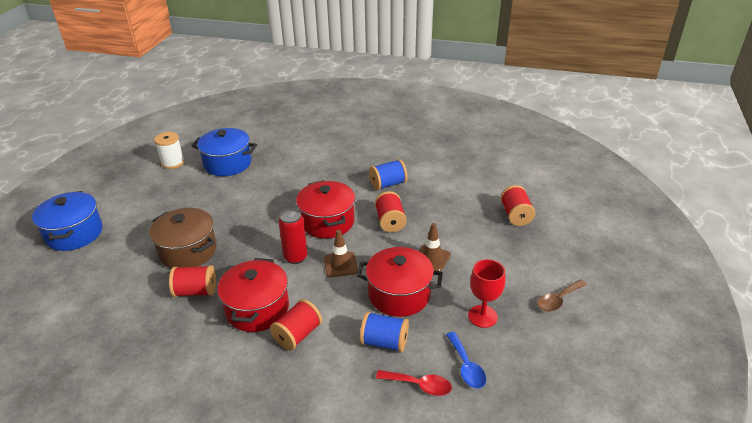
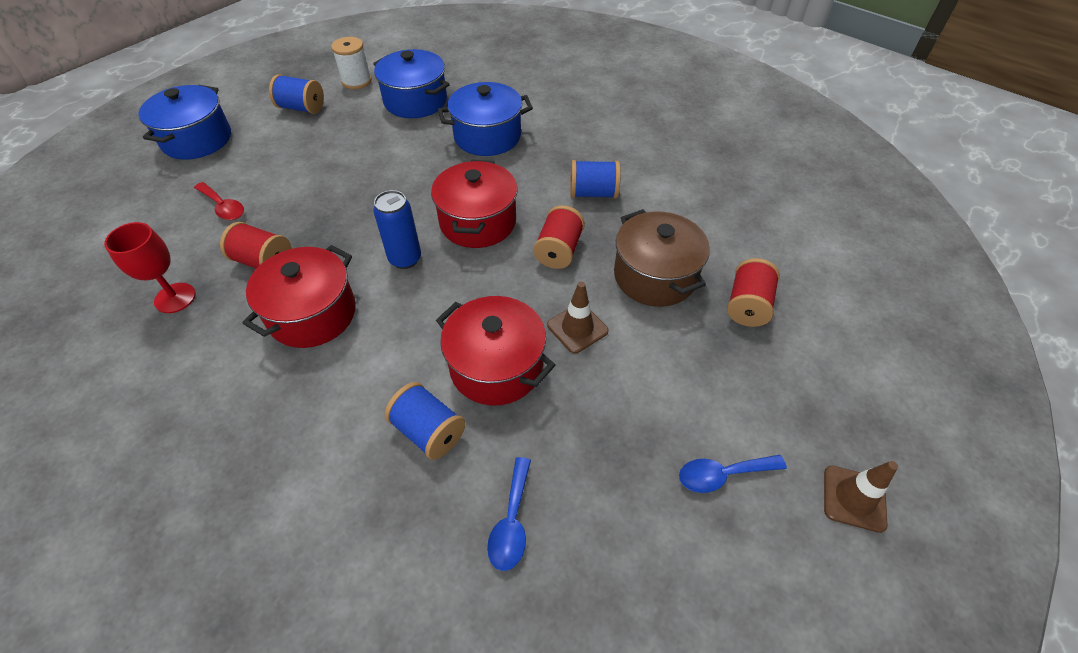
camera: 25 degrees right, 15 degrees up
(143, 190) = (301, 108): none -> blue spool
(188, 251) = (292, 204): brown pot -> brown pot (654, 276)
(295, 171) = (487, 136): none -> blue pot
(295, 257) = (405, 259): red can -> blue can
(297, 335) = (332, 371): red spool -> none
(340, 265) = (452, 291): brown traffic cone -> brown traffic cone (854, 498)
(419, 385) = (428, 520): red spoon -> red spoon (223, 207)
(482, 316) = (588, 451): red goblet -> red goblet (175, 298)
(558, 300) = (722, 475): brown spoon -> blue spoon

